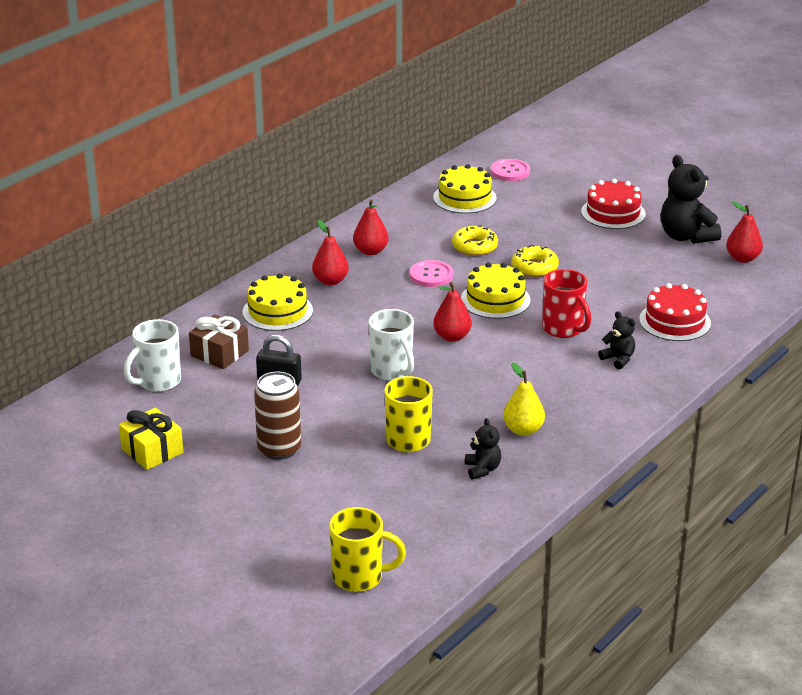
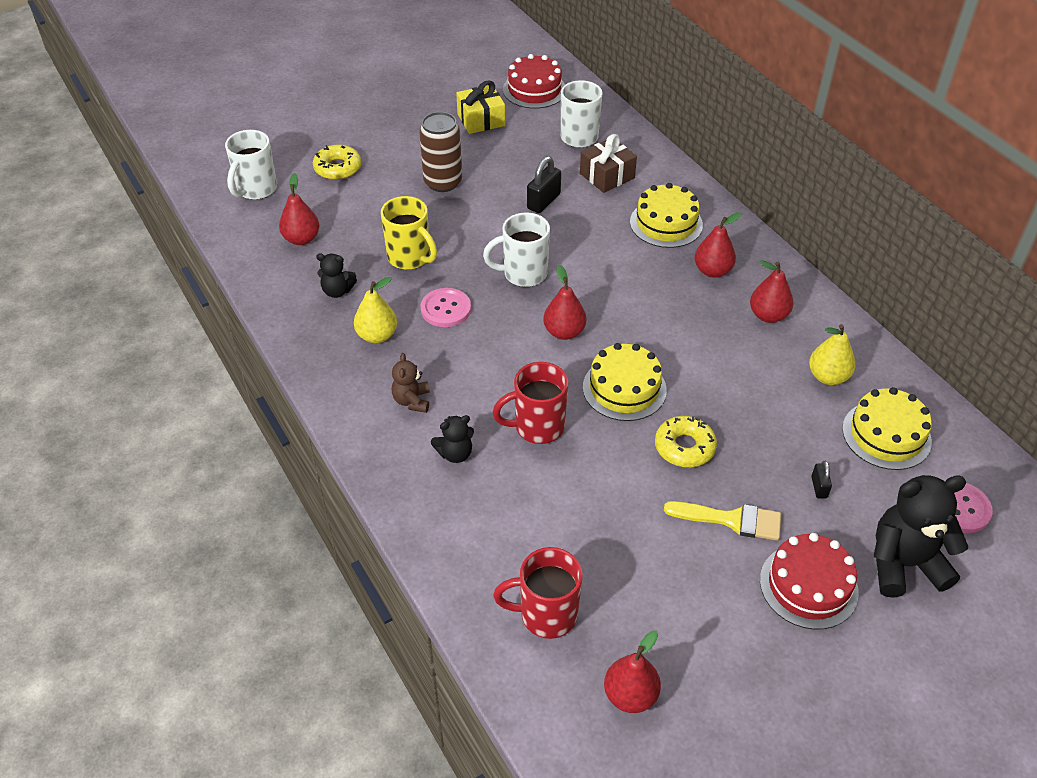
camera: 110 degrees right, 15 degrees up
(359, 577) = (256, 189): yellow mug -> white mug
(422, 222) = (828, 376): none -> yellow pear
(422, 516) = (301, 239): none -> red pear
(431, 275) = (697, 350): pink button -> pink button (446, 309)
(474, 247) = (752, 406): yellow donut -> yellow donut (337, 168)
(531, 216) = (819, 487): none -> black padlock
(582, 392) = (412, 401): none -> brown teddy bear
(584, 243) = (731, 520): none -> yellow brush
(675, 321) = (506, 540): red cake -> red cake (534, 90)
(686, 236) = (715, 649): black teddy bear -> black teddy bear (904, 564)
(717, 295) = (546, 615): none -> red mug

